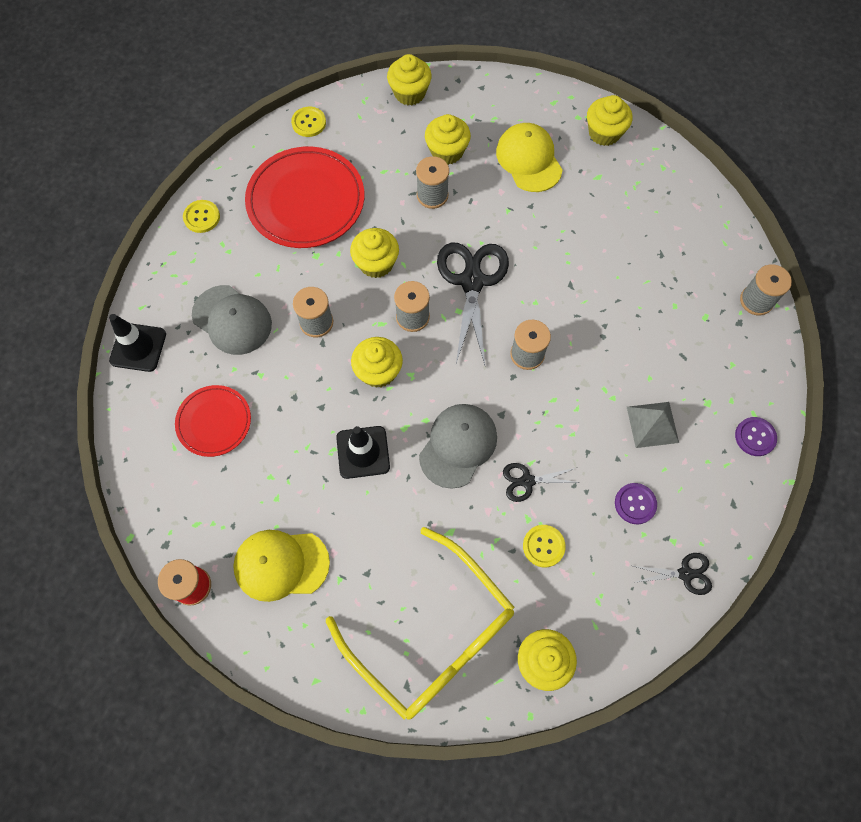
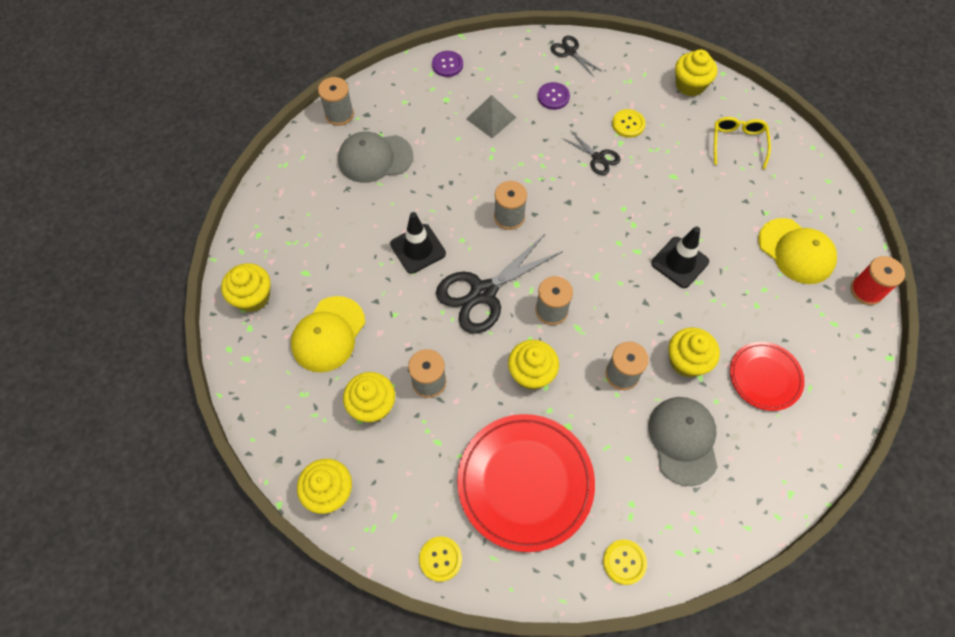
camera: 130 degrees left, 5 degrees down
(138, 347) = (778, 493): black traffic cone -> black traffic cone (418, 249)
(378, 371) = (615, 299): yellow cupcake -> yellow cupcake (687, 361)
(432, 634) = (738, 143): yellow glasses -> yellow glasses, size x0.47
(458, 445) = (615, 211): grey cap -> grey cap (375, 158)

